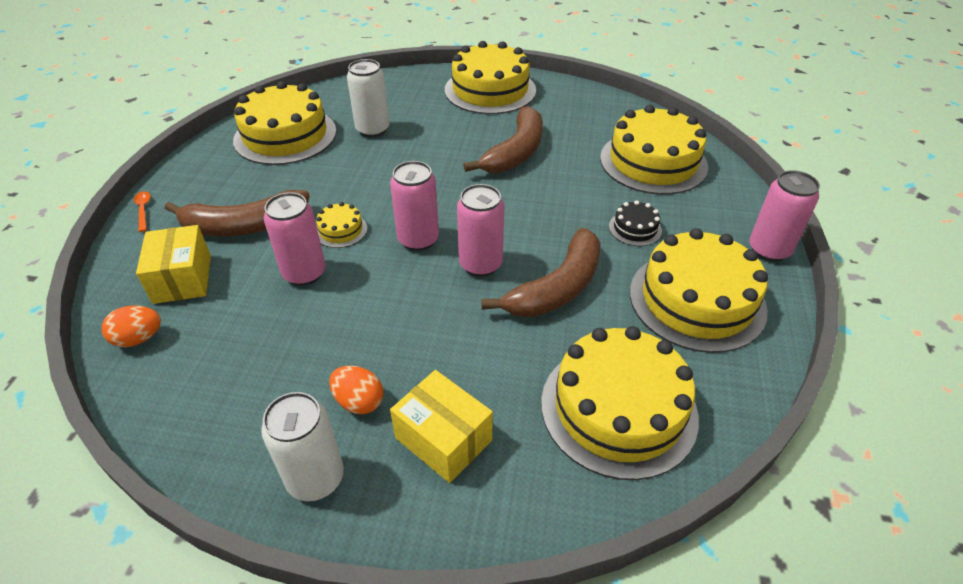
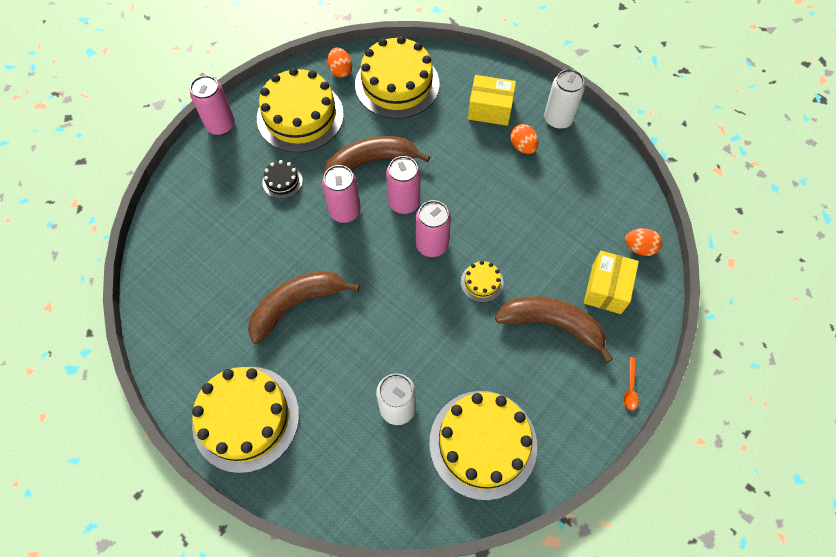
camera: 150 degrees left, 20 degrees up
(304, 273) = (522, 252): pink can -> pink can (345, 211)
(443, 439) = (490, 109): yellow box -> yellow box turned 60 degrees counterclockwise
(653, 162) = (204, 235): yellow cake -> none
(718, 388) = (340, 70): none -> orange egg

